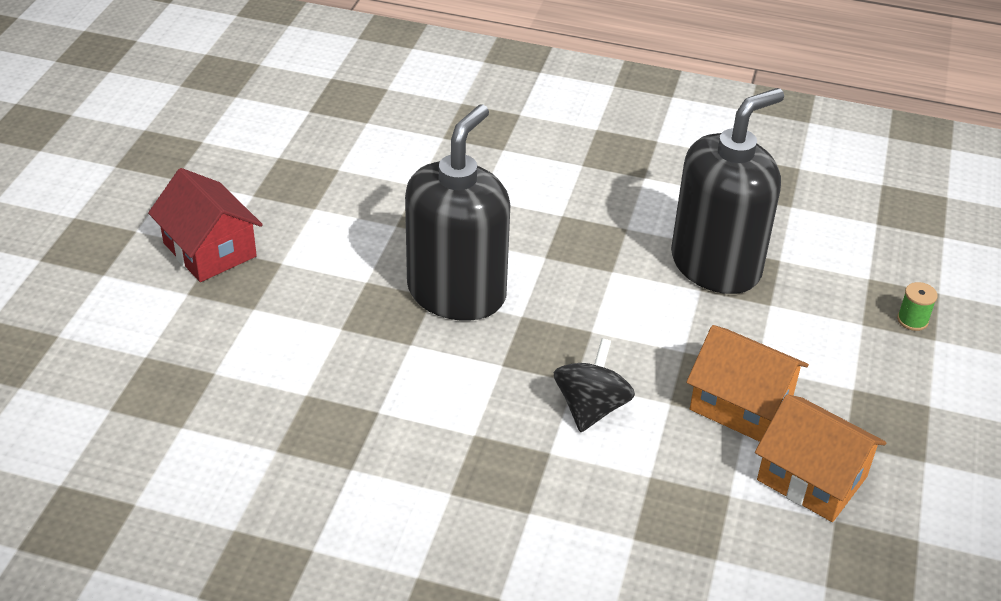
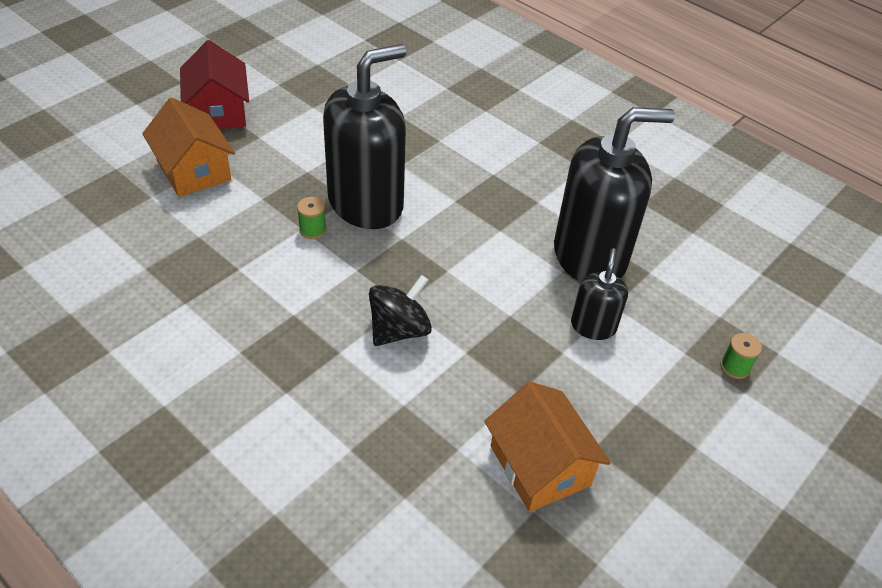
camera: 25 degrees right, 5 degrees up
(423, 341) = (312, 230): none -> green spool
(741, 404) = (525, 377): orange house -> orange house (194, 170)
(766, 331) = (593, 326): none -> black soap dispenser

